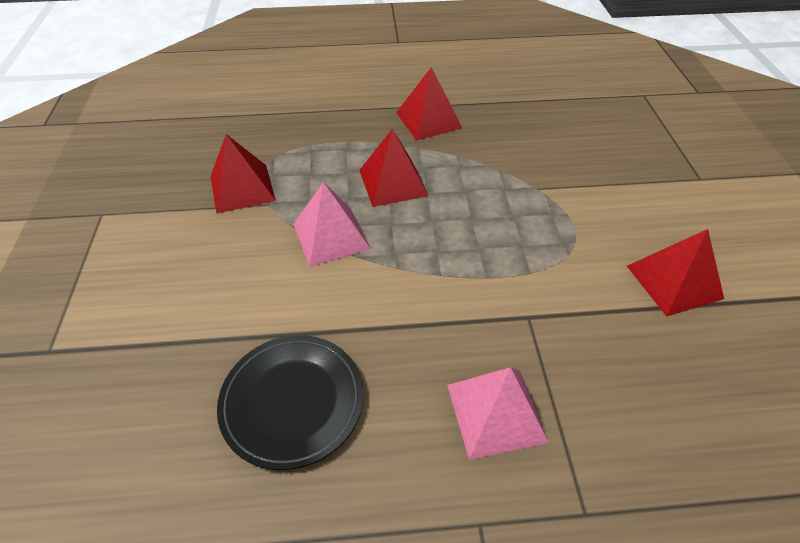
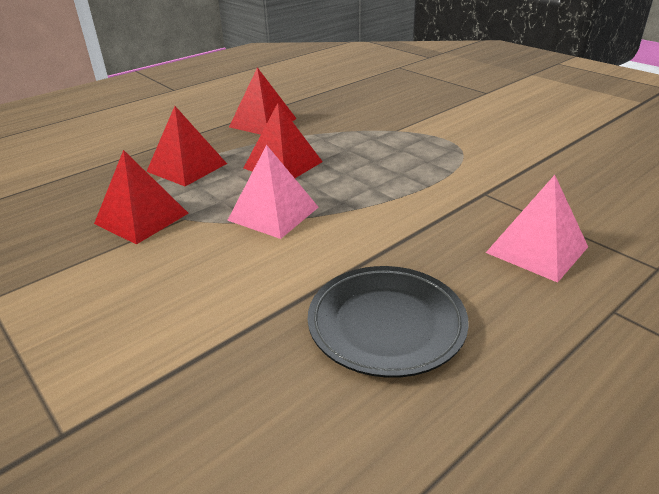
camera: 35 degrees left, 15 degrees down
(674, 282) = (540, 141): red pyramid -> red pyramid (187, 167)

